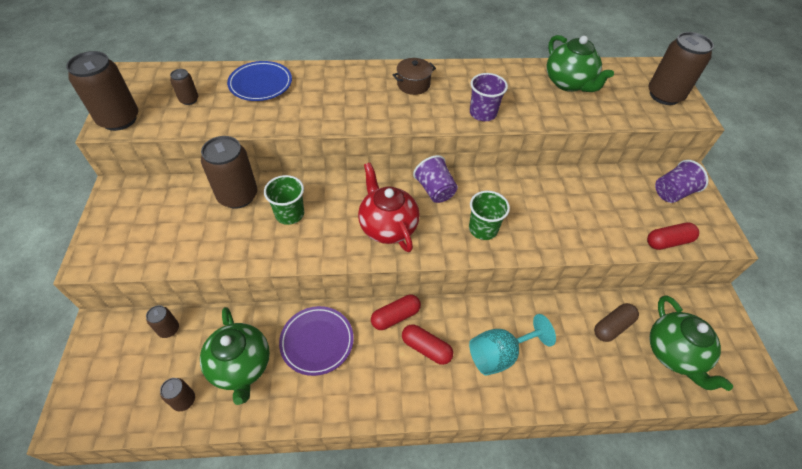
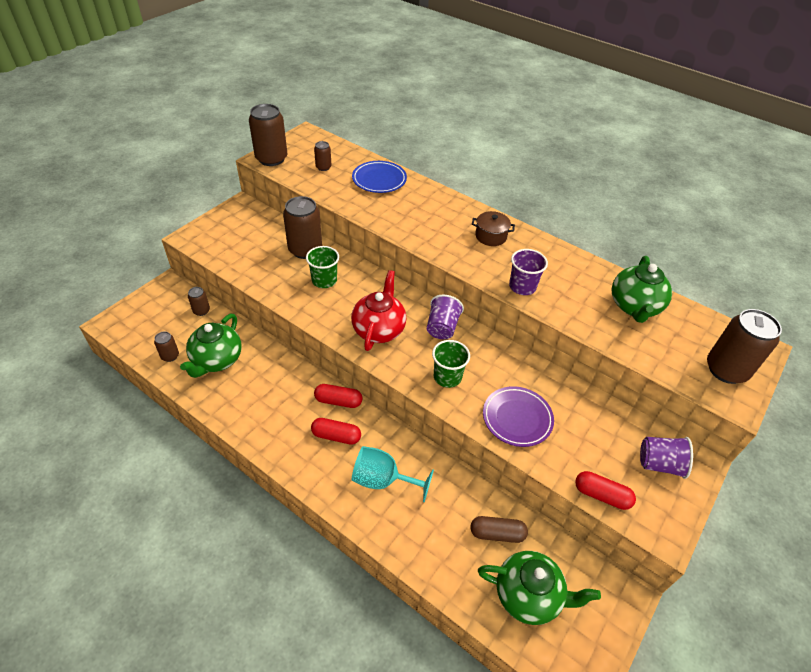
camera: 40 degrees right, 5 degrees down
(317, 342) = (273, 379): purple plate -> purple plate (517, 418)
(426, 348) = (336, 436): red capsule -> red capsule turned 60 degrees counterclockwise
(674, 354) = (528, 595): green teapot -> green teapot turned 105 degrees counterclockwise

